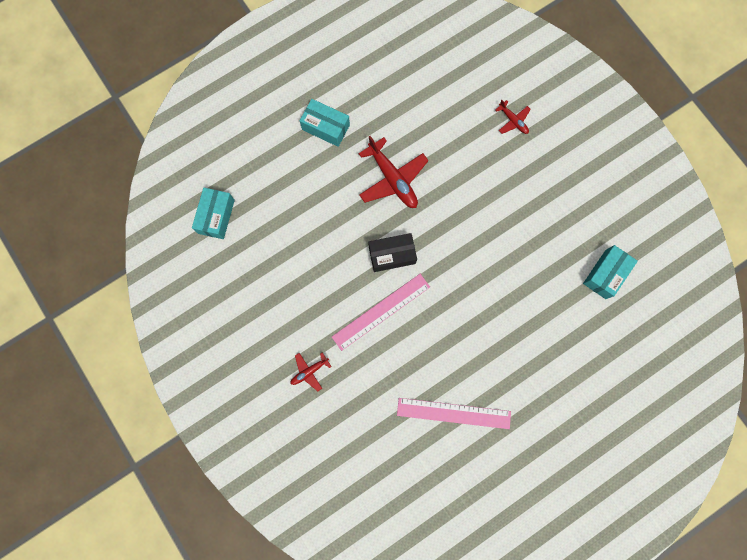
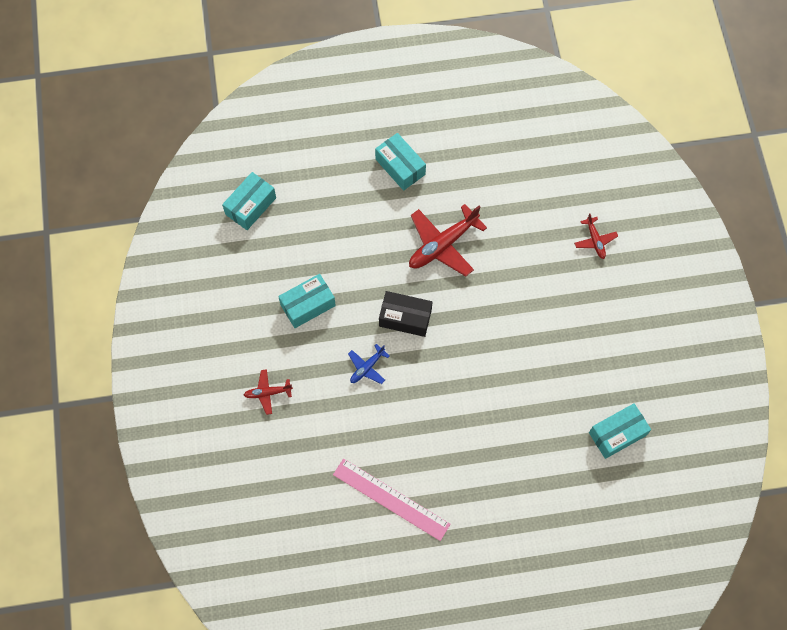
camera: 25 degrees right, 10 degrees down
(306, 280) = (308, 305): none -> turquoise box
(381, 311) = (367, 367): pink ruler -> blue plane
(393, 179) = (442, 245): red plane -> red plane turned 60 degrees clockwise

